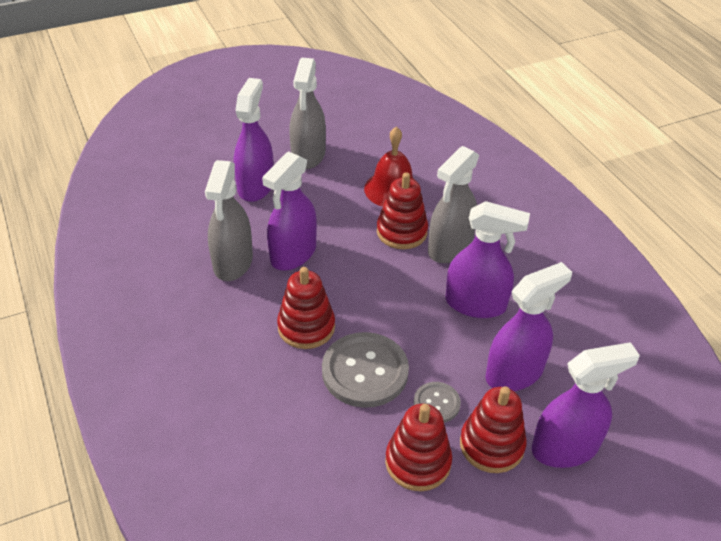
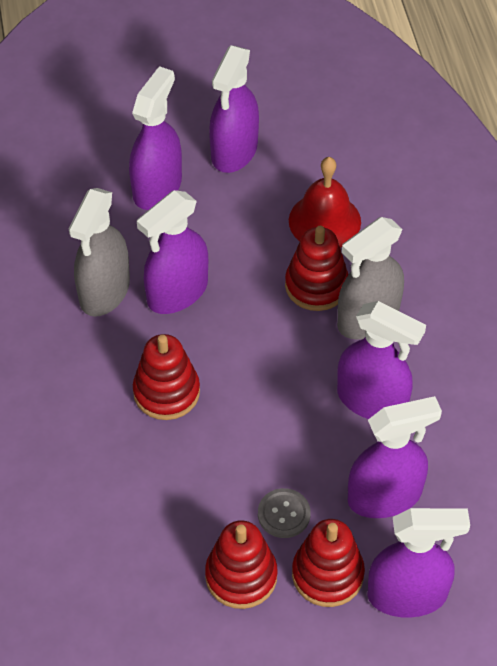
camera: 15 degrees right, 10 degrees up
(308, 155) = (234, 151): grey spray bottle -> purple spray bottle
(365, 371) = (216, 460): grey button -> none

